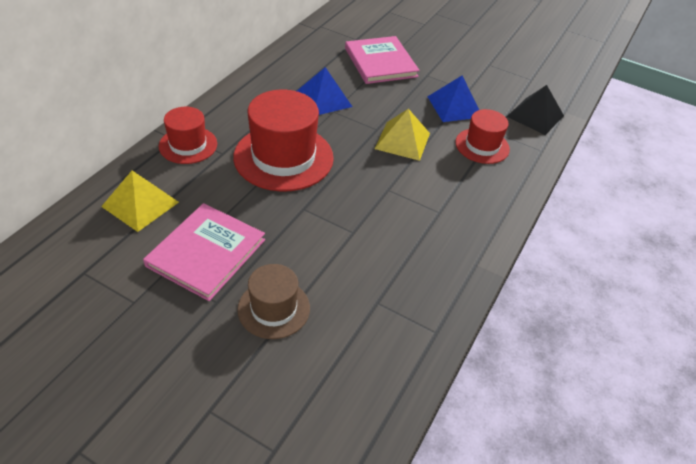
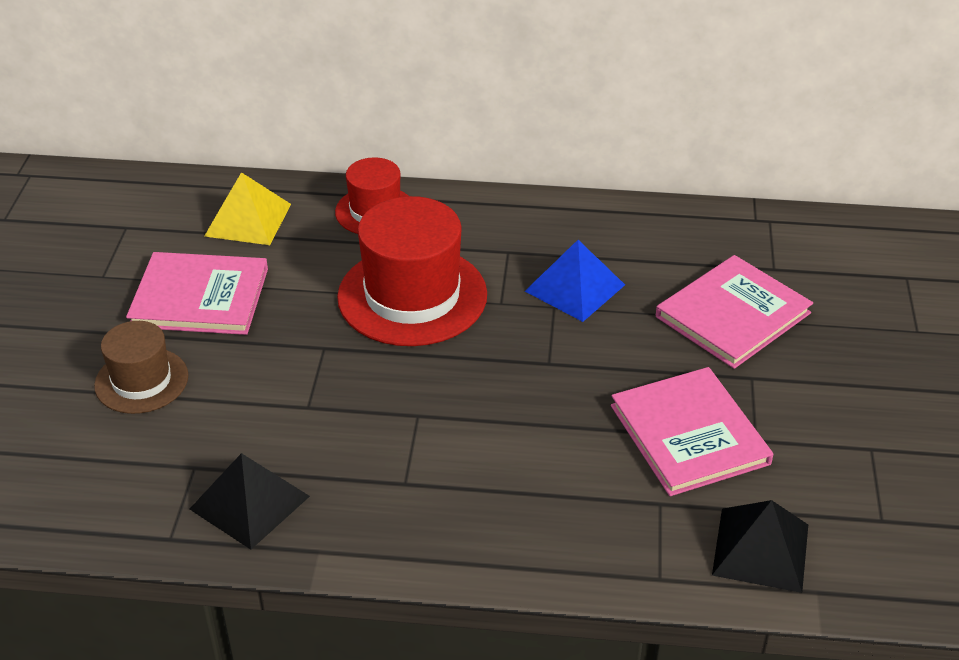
camera: 70 degrees right, 5 degrees down
(402, 140) = (543, 398): yellow pyramid -> none
(422, 284) = (249, 502): none -> black pyramid
(454, 106) = (689, 434): blue pyramid -> pink book
(482, 146) = (607, 495): red hat -> none

